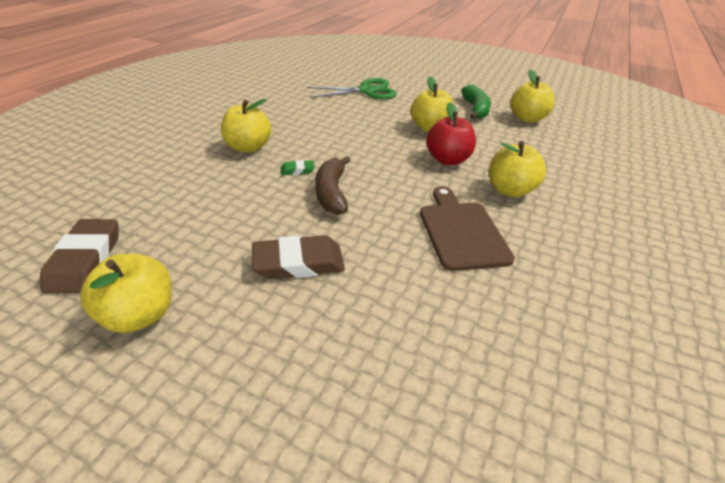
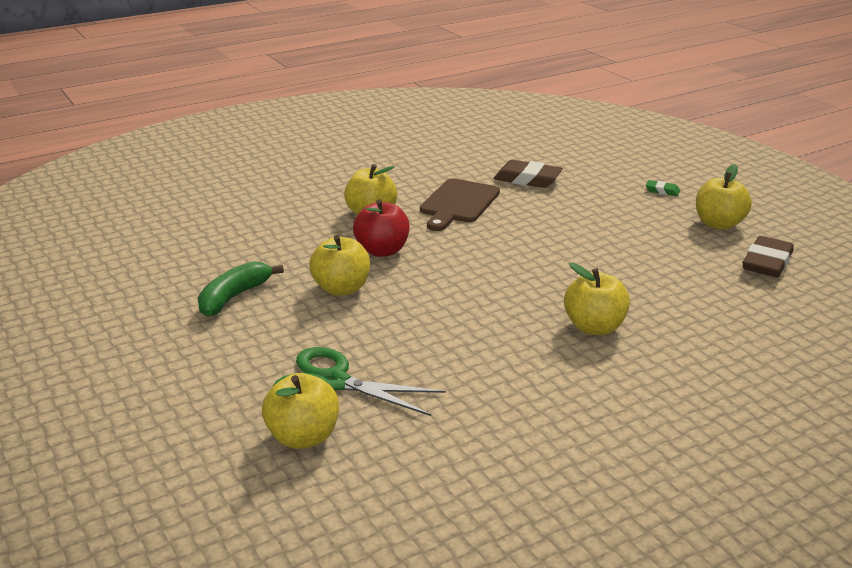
camera: 145 degrees left, 10 degrees down
(297, 170) = (553, 284): green eraser -> green eraser (662, 191)
(298, 263) = (600, 220): brown eraser -> brown eraser (527, 179)
(332, 193) = (535, 254): brown banana -> none
(527, 118) = (199, 266): yellow apple -> yellow apple (303, 437)

